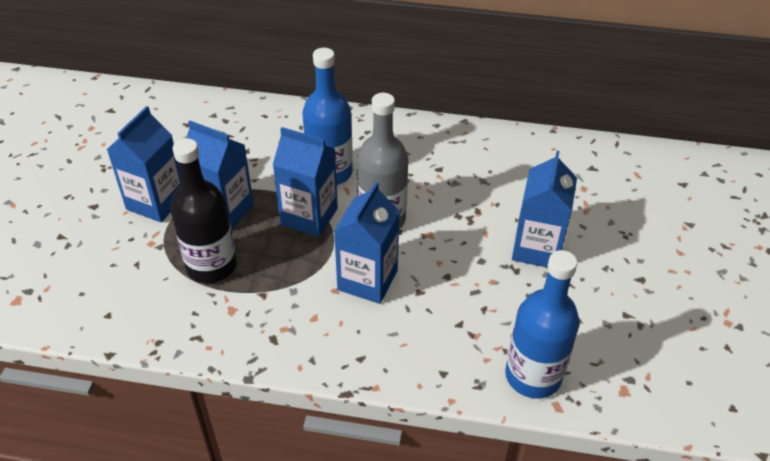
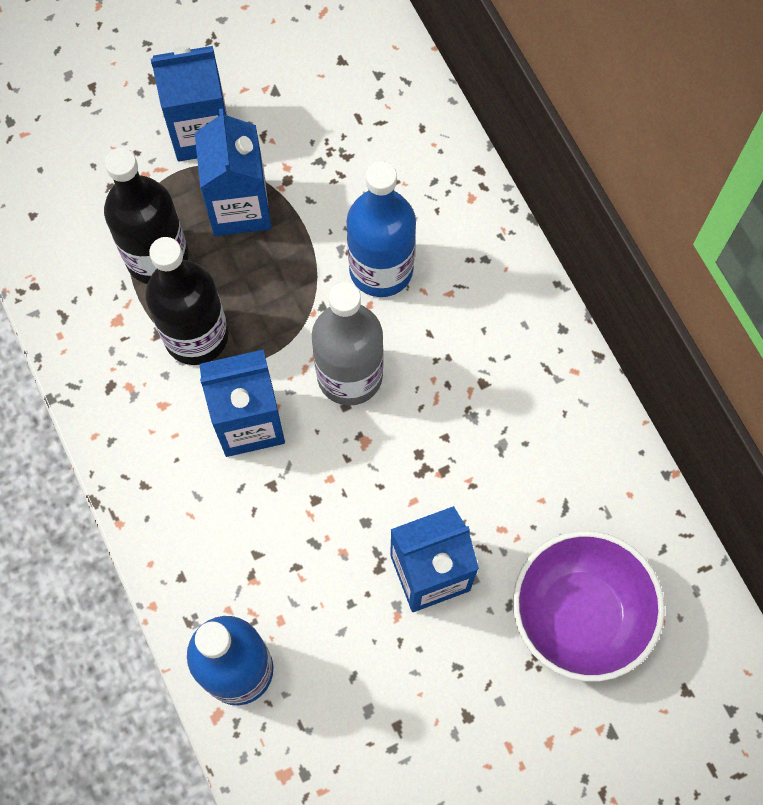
camera: 55 degrees right, 25 degrees up
(284, 275) = (196, 336): none -> black bottle
(309, 216) = (296, 298): blue carton -> none
(609, 201) = (579, 614): none -> purple bowl

